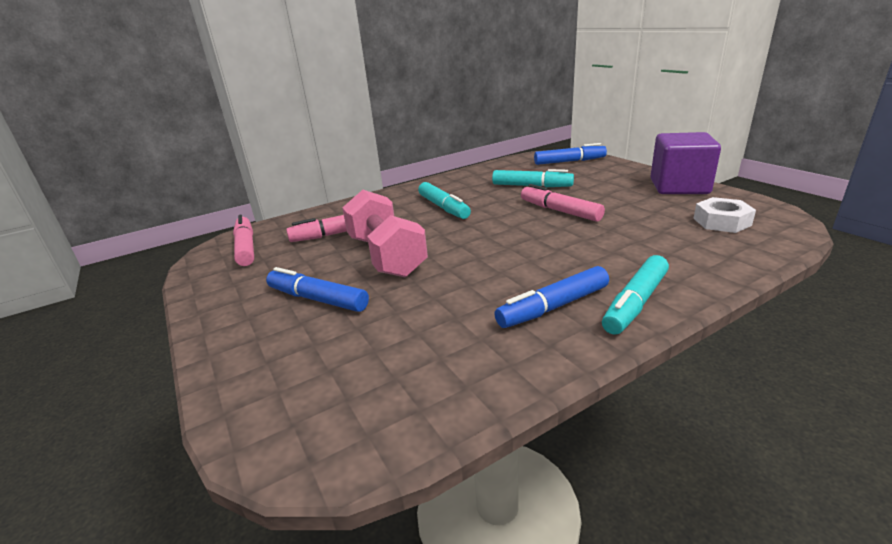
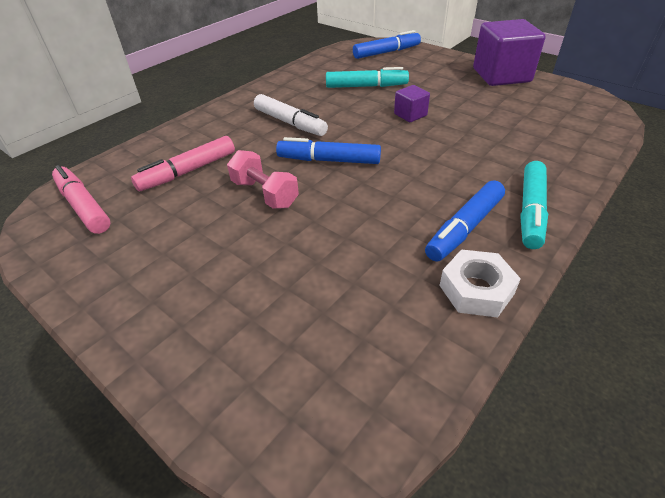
camera: 20 degrees left, 15 degrees up
(318, 299) = (221, 261): blue marker -> blue marker (329, 160)
(386, 256) = (265, 194): pink dumbbell -> pink dumbbell, size x0.61
(443, 207) = (290, 123): turquoise marker -> white marker
(560, 211) = (410, 115): pink marker -> purple cube
(721, 222) = (555, 112): white nut -> white nut (476, 290)

